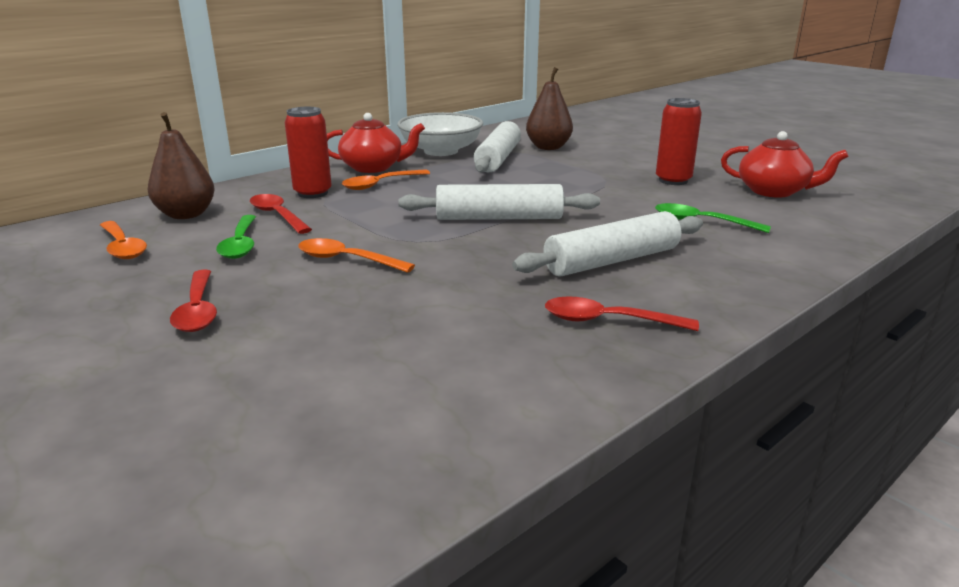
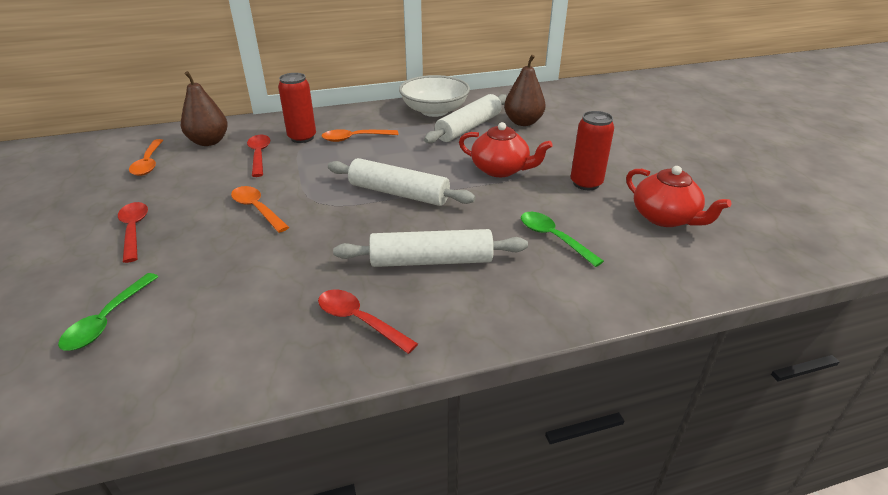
camera: 25 degrees right, 10 degrees up
(198, 310) = (134, 230): red spoon -> red spoon turned 150 degrees clockwise
(240, 244) = (212, 177): green spoon -> green spoon (107, 320)
(373, 167) = (368, 119): red teapot -> red teapot (500, 169)

